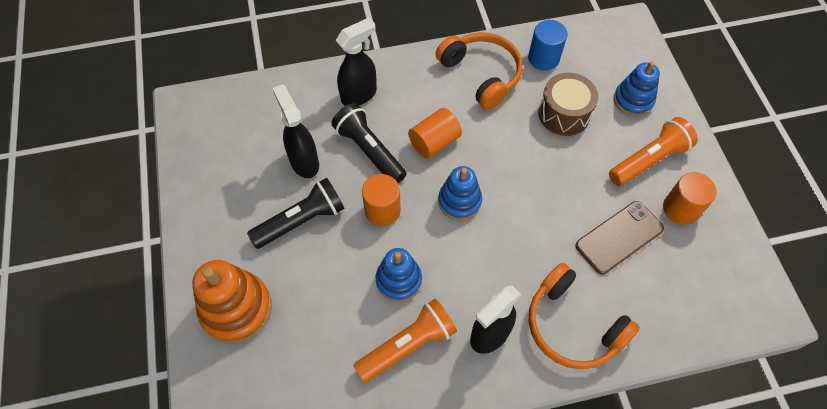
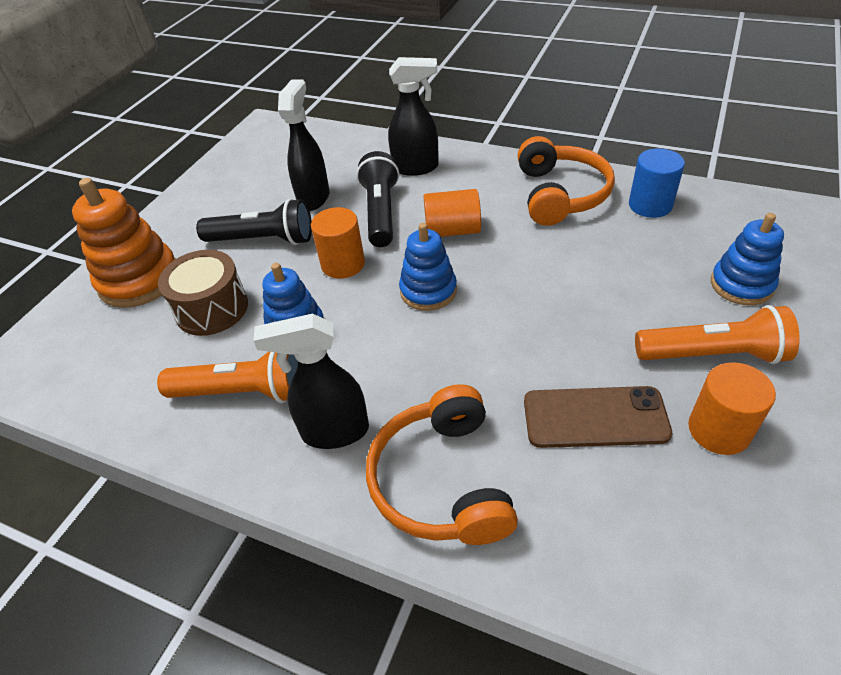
camera: 40 degrees right, 15 degrees down
(564, 114) = (630, 263): brown drum -> brown drum (212, 308)

